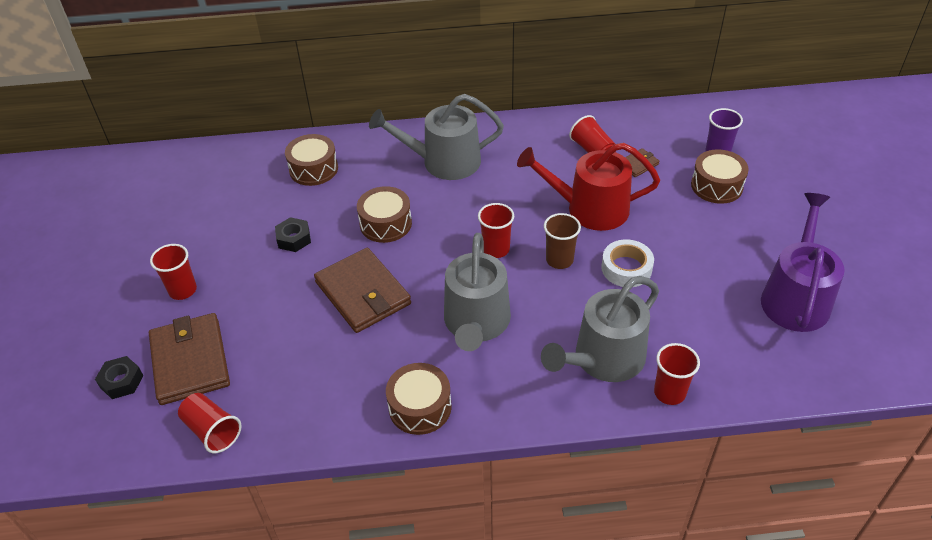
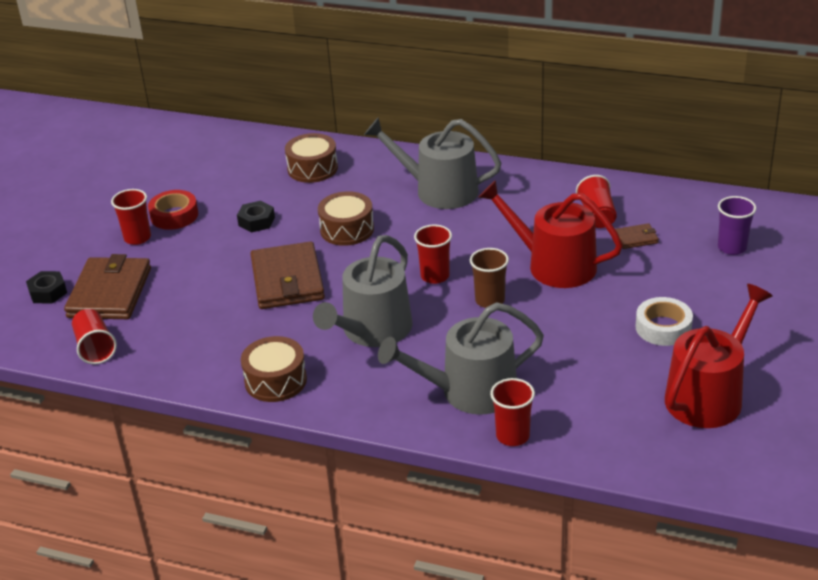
camera: 25 degrees right, 10 degrees down
(206, 255) = (174, 215): none -> red tape
(626, 268) = (551, 324): white tape -> white tape (663, 327)
(716, 186) = (705, 277): brown drum -> none
(795, 297) = (708, 395): purple watering can -> red watering can

